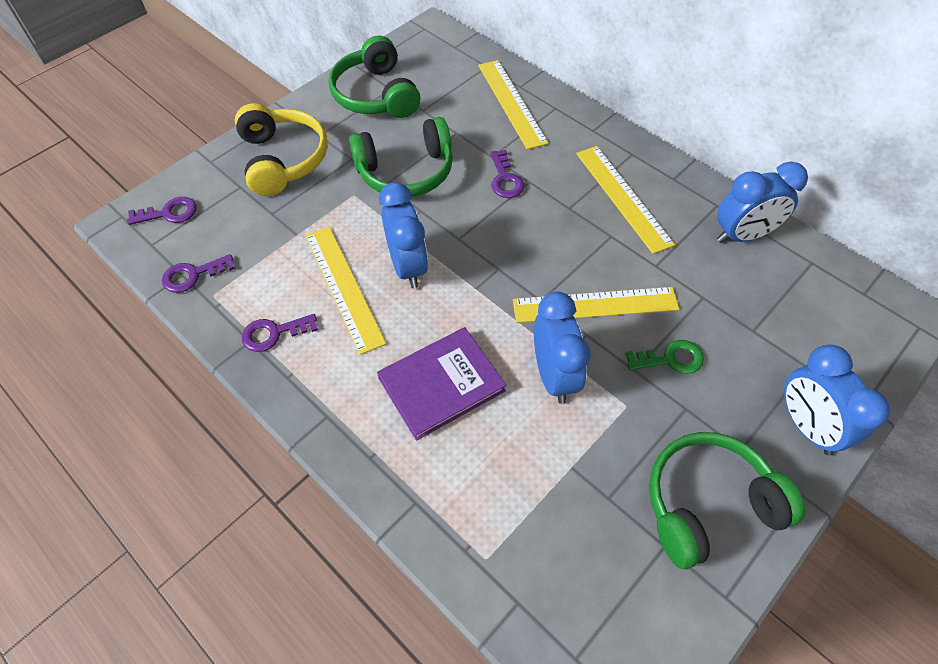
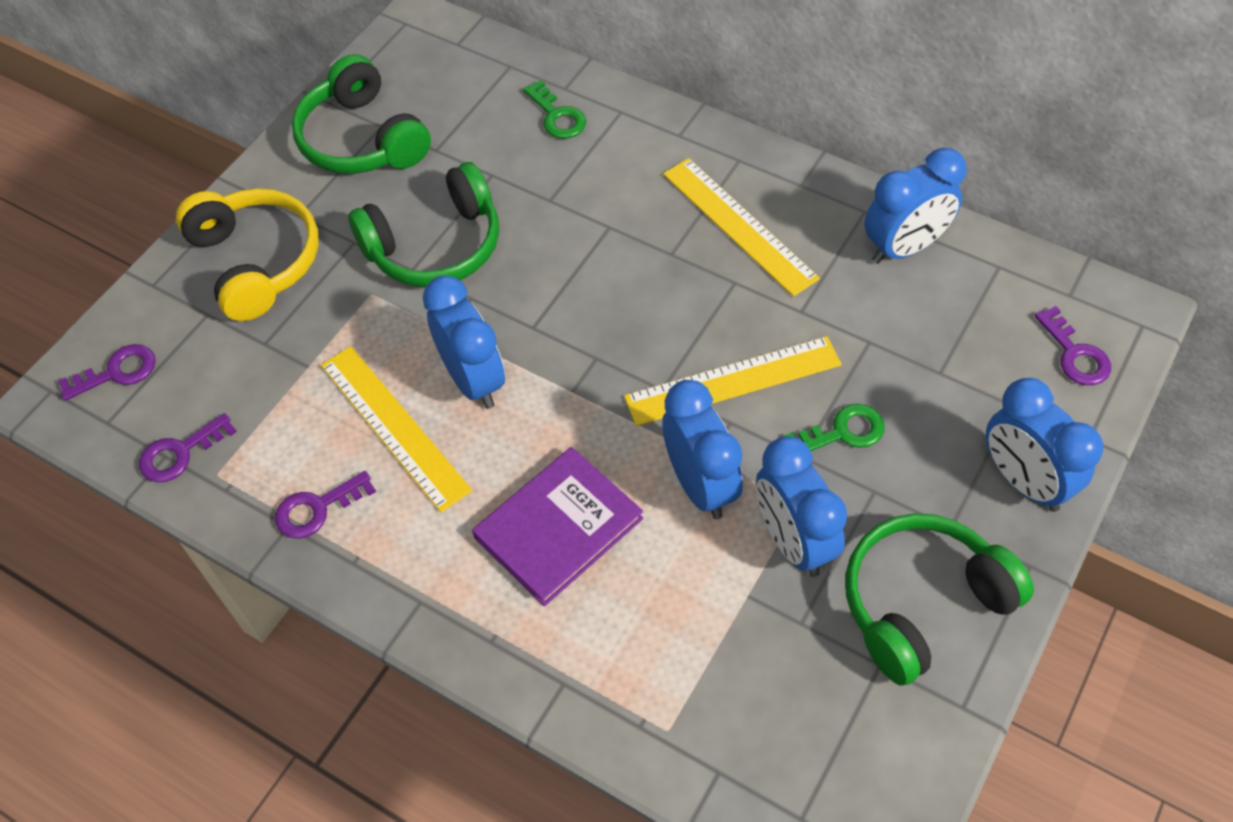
camera: 10 degrees left, 0 degrees up
(505, 179) = (575, 230): purple key -> purple key (1075, 354)
(511, 103) = (557, 116): yellow ruler -> green key
(616, 433) = (793, 541): none -> blue clock

